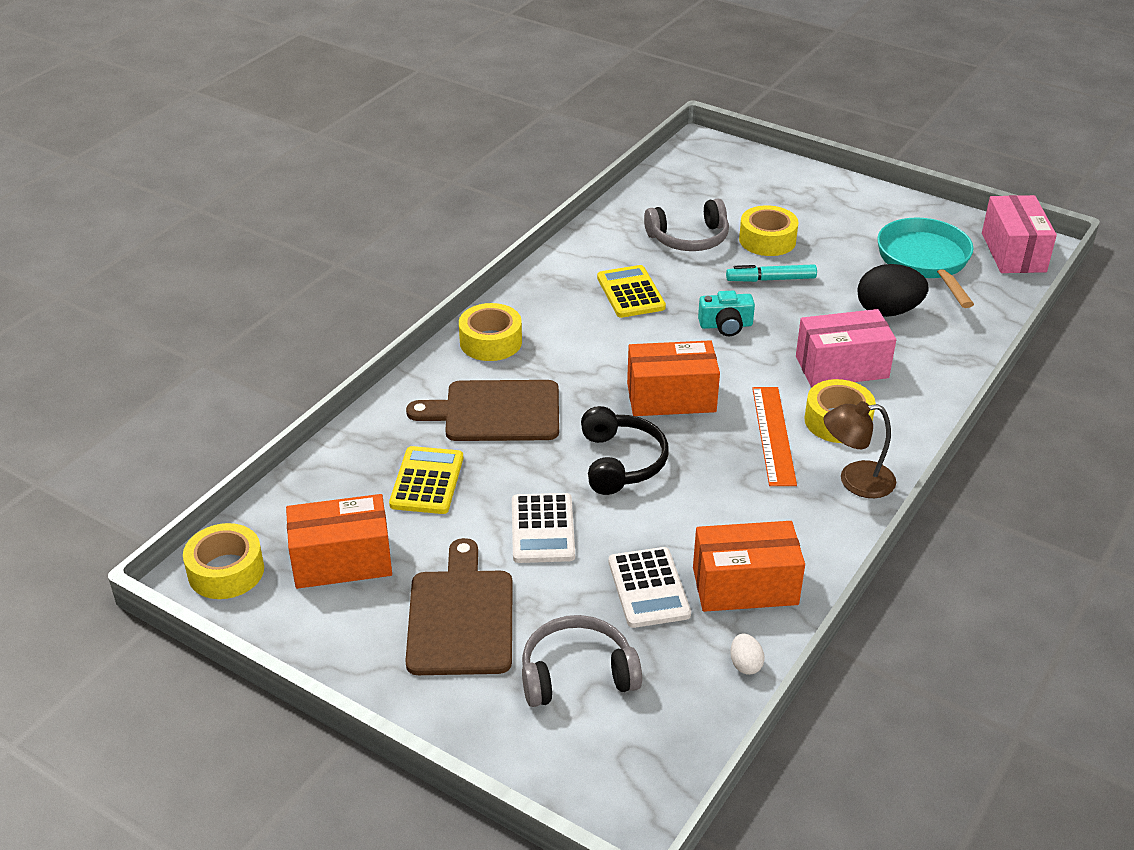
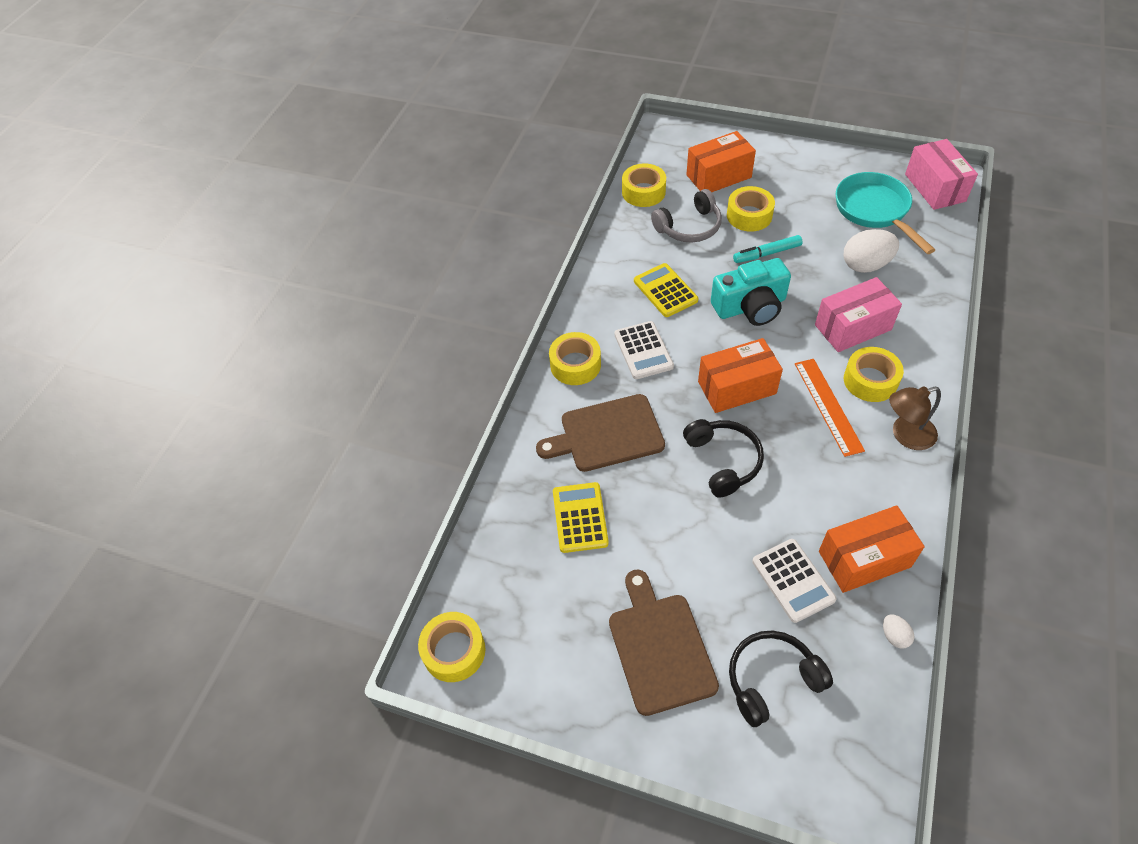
camera: 10 degrees left, 15 degrees up
(342, 561) = (544, 616): orange box -> orange box (718, 176)
(542, 529) = (689, 543): white calculator -> white calculator (643, 350)
(577, 674) = (771, 680): grey headphones -> black headphones
(650, 197) = (643, 192): none -> yellow tape
(726, 325) = (750, 306): turquoise camera -> turquoise camera, size x1.71
(888, 311) = (865, 265): black egg -> white egg

